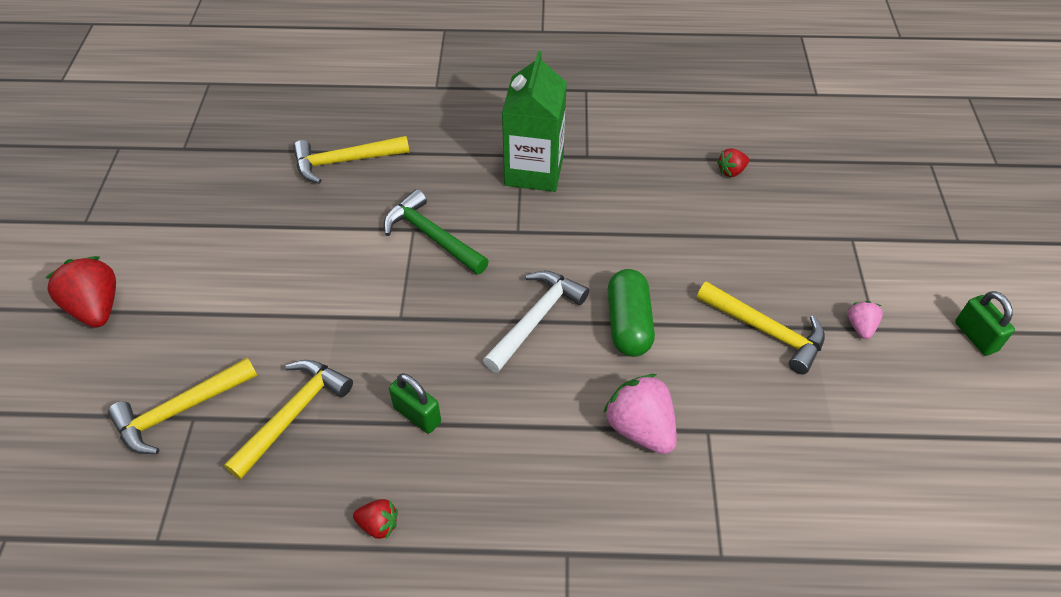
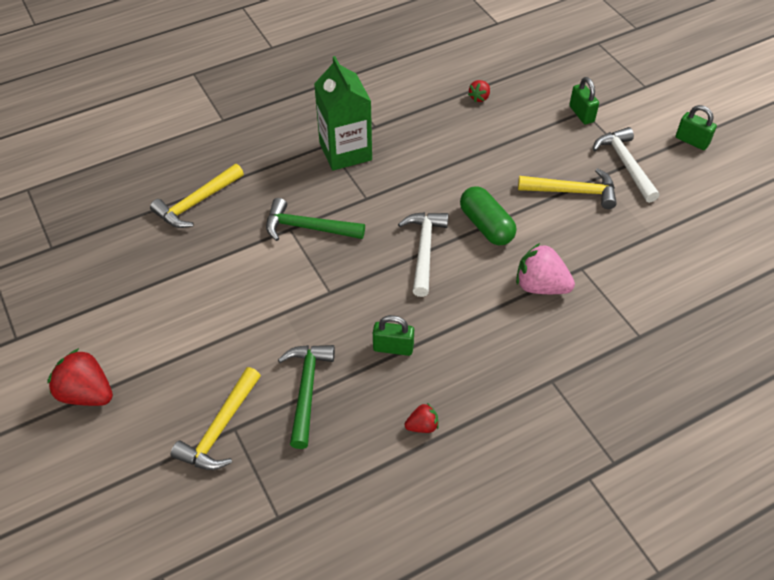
camera: 30 degrees left, 0 degrees up
(293, 414) = (306, 389): yellow hammer -> green hammer
(846, 241) = (581, 114): none -> green padlock
(860, 326) = (625, 164): pink strawberry -> white hammer

